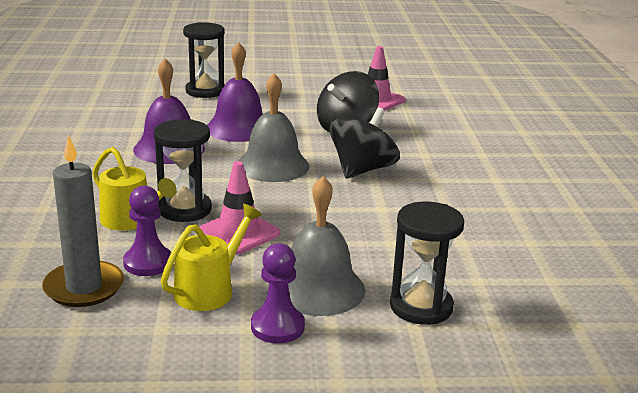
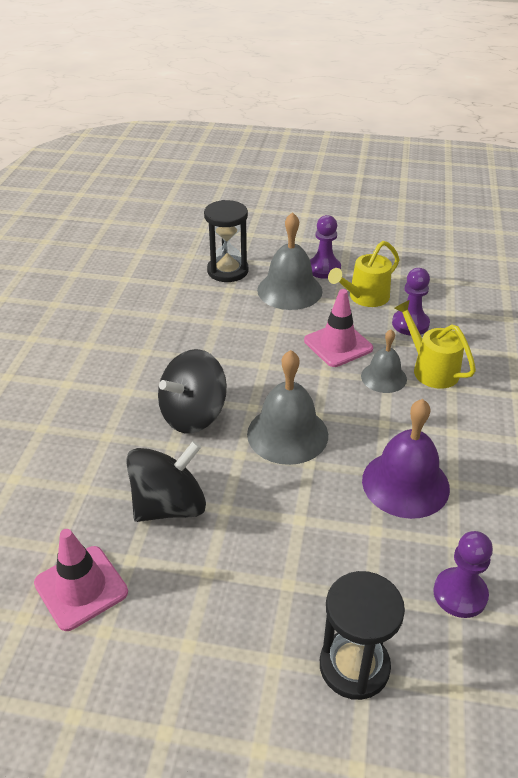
camera: 165 degrees left, 15 degrees up
(84, 287) = (453, 309): grey candle -> none
(138, 112) = (460, 594): none -> purple pawn
(185, 209) = (383, 377): black hourglass -> grey bell
(239, 128) = (313, 524): purple bell -> none

